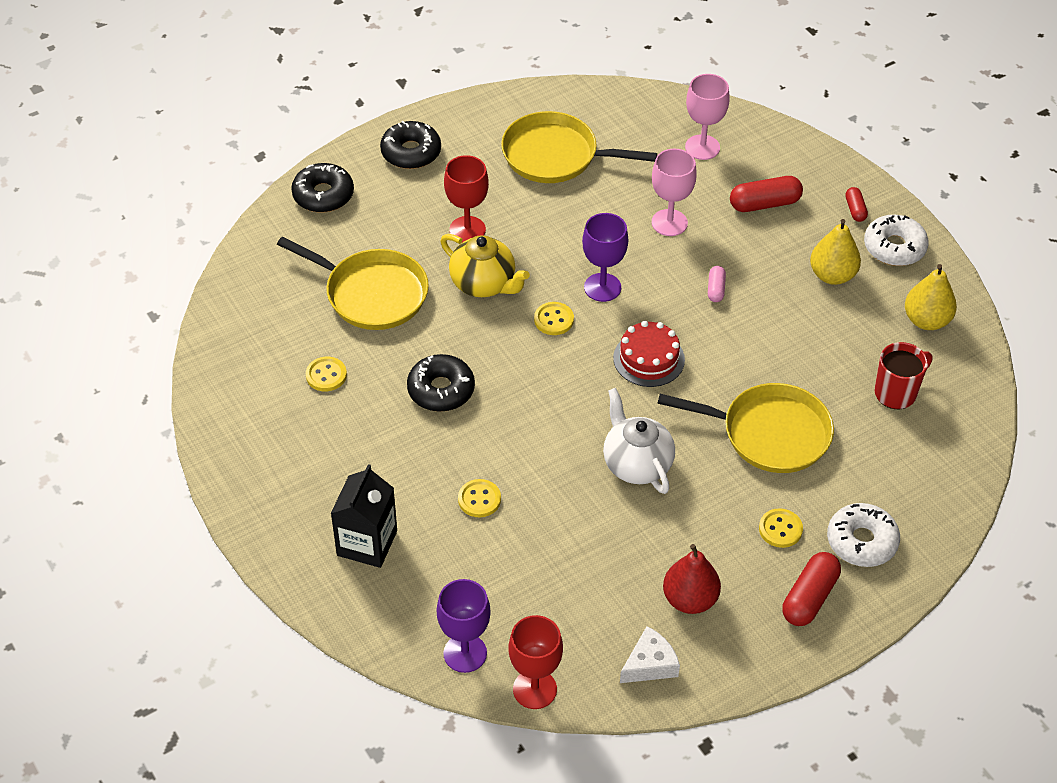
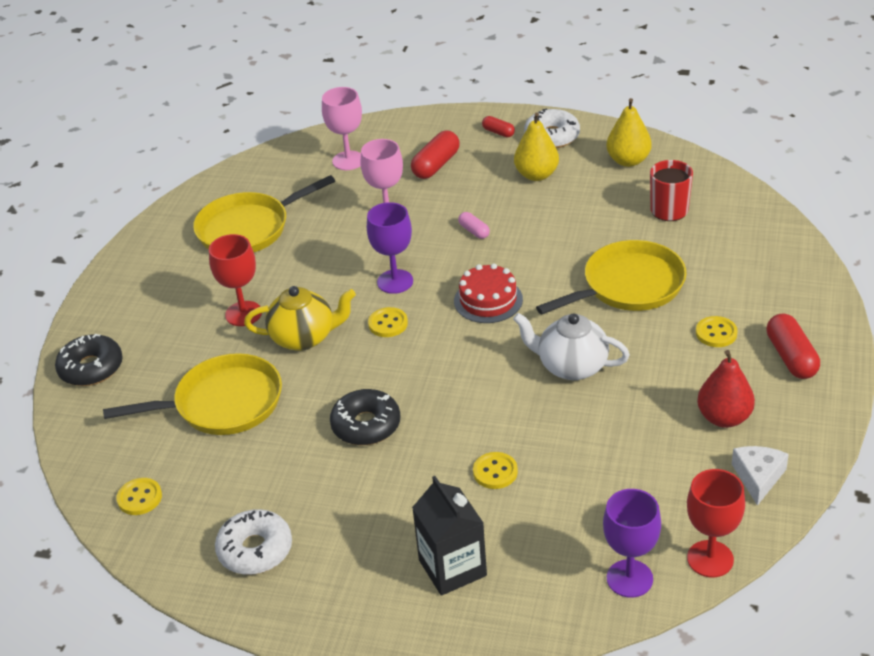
camera: 40 degrees left, 10 degrees down
(326, 375) = (260, 482): yellow button -> yellow button (139, 498)
(411, 152) = (129, 296): black donut -> none
(861, 541) = (772, 302): white donut -> white donut (255, 550)

